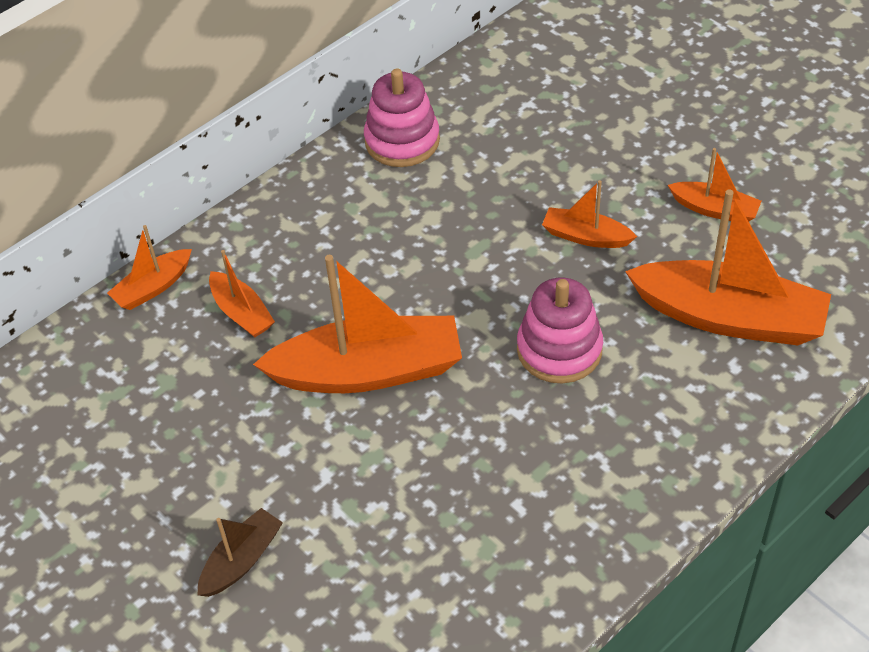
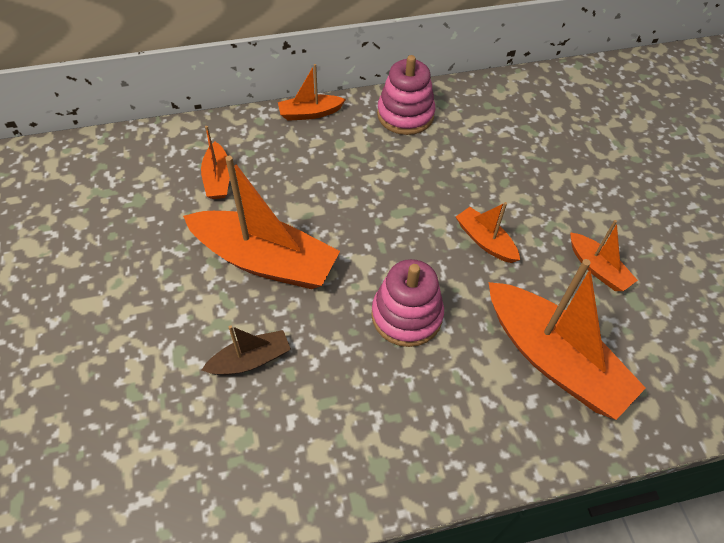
camera: 25 degrees right, 5 degrees up
(153, 287) = (179, 135): orange boat -> orange boat (310, 113)
(242, 560) = (82, 350): brown boat -> brown boat (250, 360)

